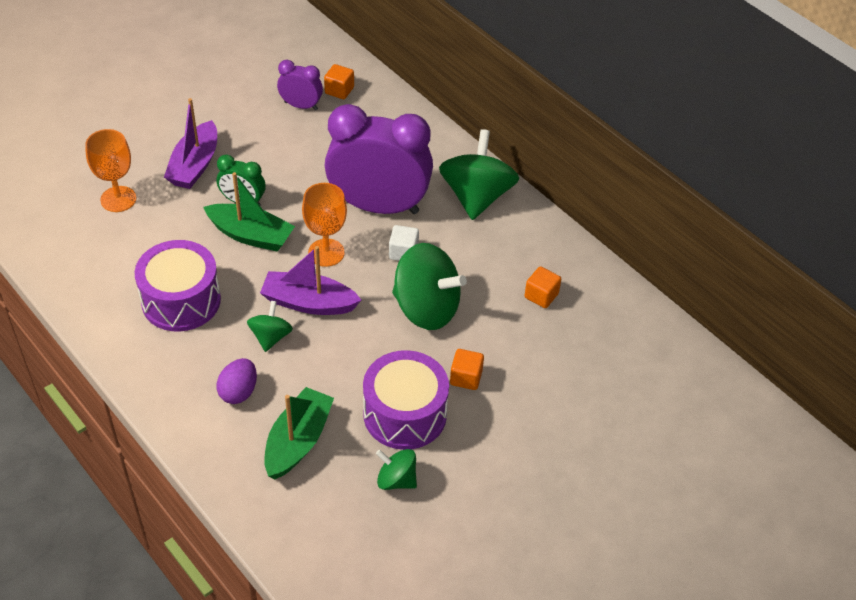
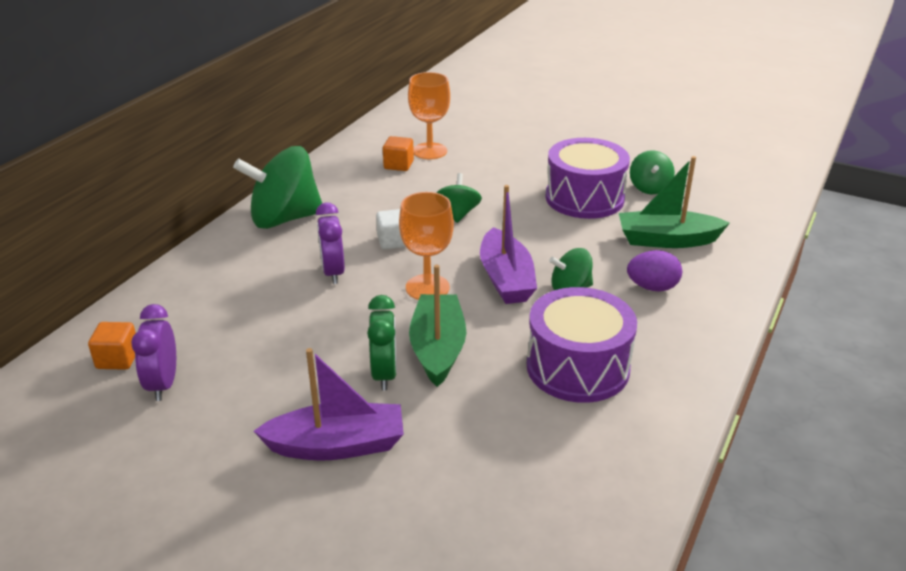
camera: 110 degrees left, 15 degrees down
(118, 199) = (451, 500): orange goblet -> orange goblet (429, 151)
(378, 206) = (333, 272): purple clock -> purple clock, size x0.46
(426, 308) = (458, 213): green spinning top -> green spinning top, size x0.52
(466, 377) = (520, 180): orange cube -> none

